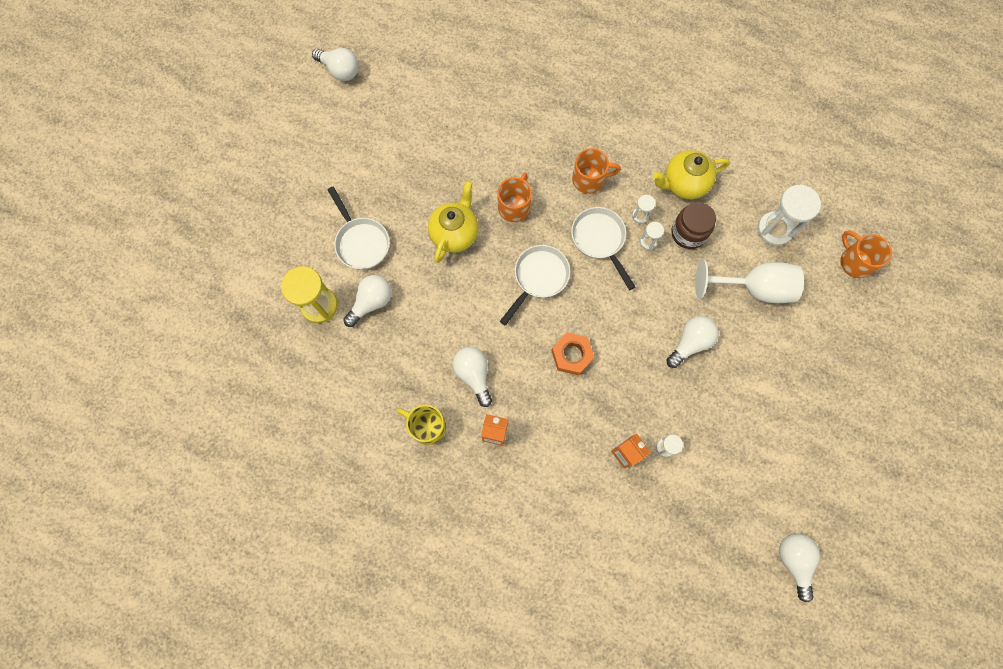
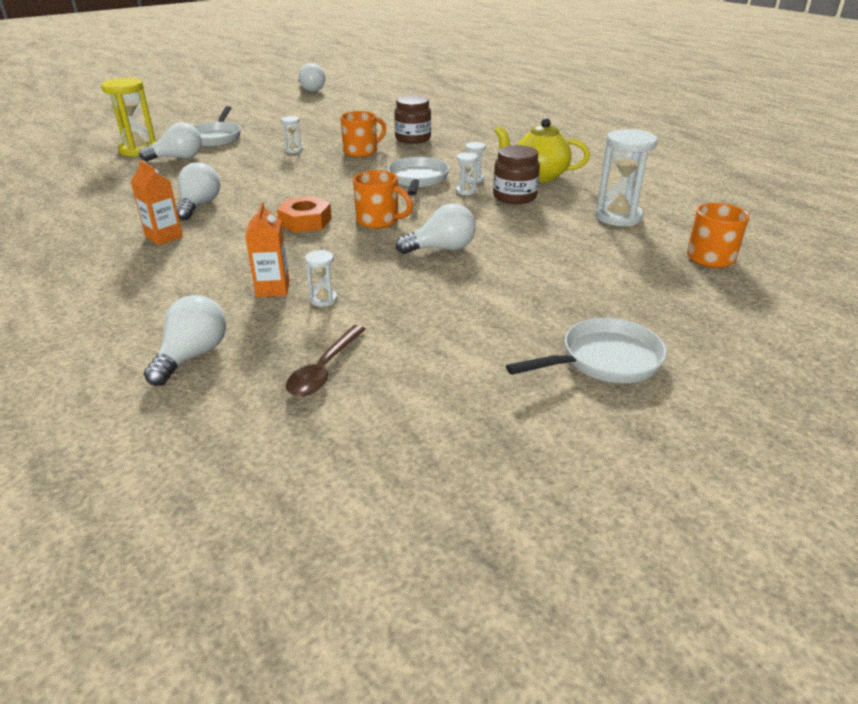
camera: 30 degrees right, 40 degrees down
(427, 426) = (113, 216): yellow mug -> none
(455, 233) = (293, 150): yellow teapot -> white hourglass
(536, 155) = (413, 139): none -> brown jar
(538, 278) = (333, 181): white pan -> white pan (604, 361)
(589, 179) = (446, 156): orange mug -> orange mug (379, 221)
(719, 513) = (324, 369): none -> brown spoon
(753, 288) = (556, 239): white goblet -> none
(793, 561) = (379, 456): white light bulb -> white light bulb (192, 356)

